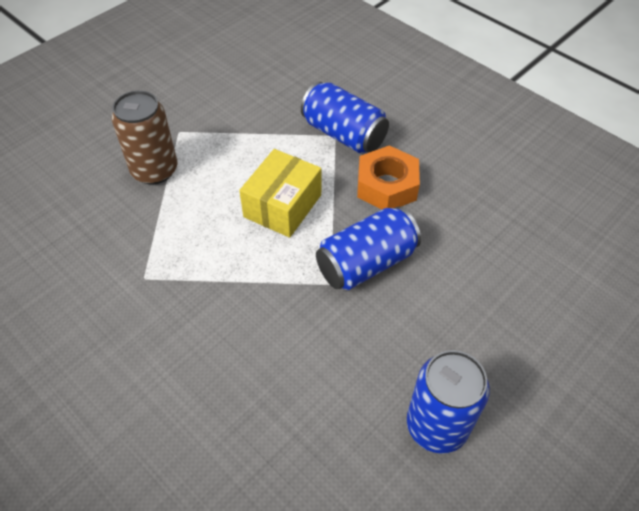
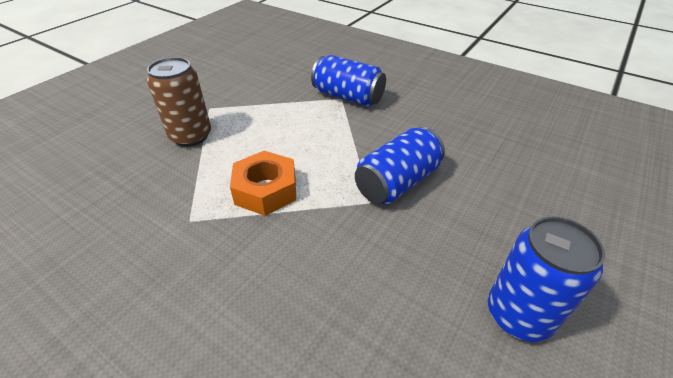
camera: 10 degrees left, 10 degrees down
(282, 206) = (310, 149): yellow box -> none
(387, 186) = (394, 126): orange nut -> orange nut (266, 190)

